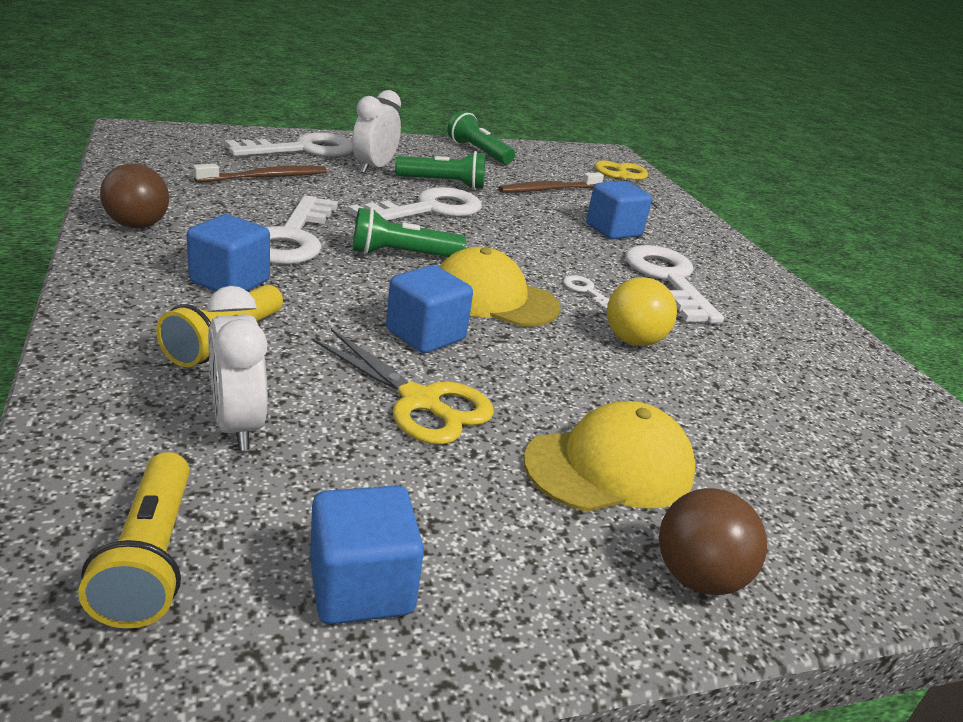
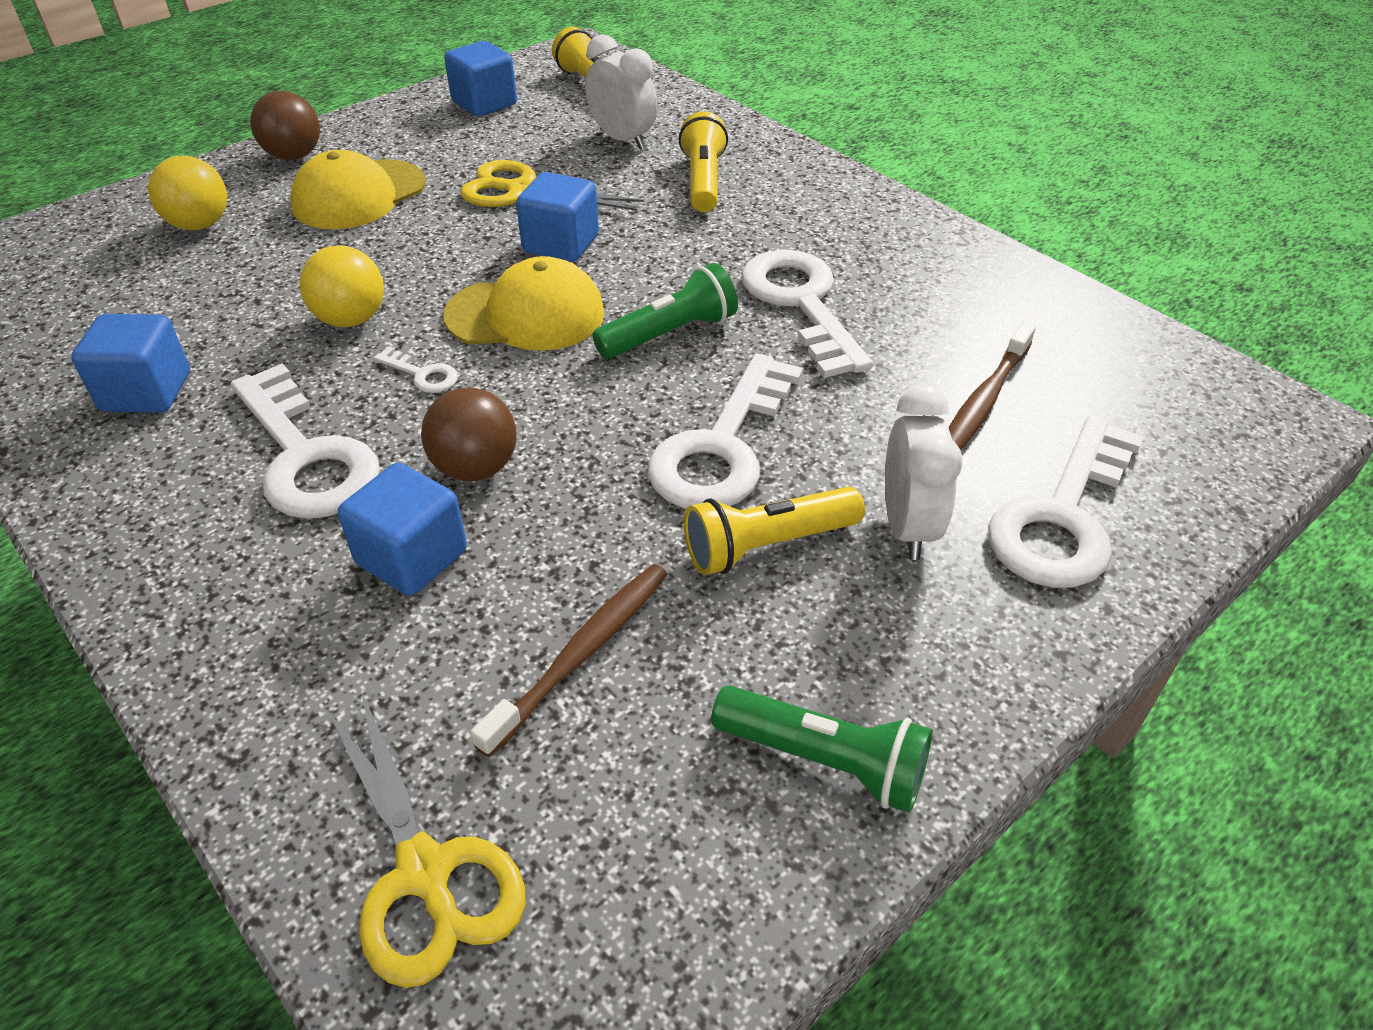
camera: 160 degrees right, 15 degrees up
(137, 225) = (942, 252): brown ball -> brown ball (475, 468)
(230, 282) = (773, 228): blue cube -> blue cube (146, 392)
(443, 184) = (767, 545): green flashlight -> yellow flashlight
(801, 493) = (200, 225): none -> yellow ball

